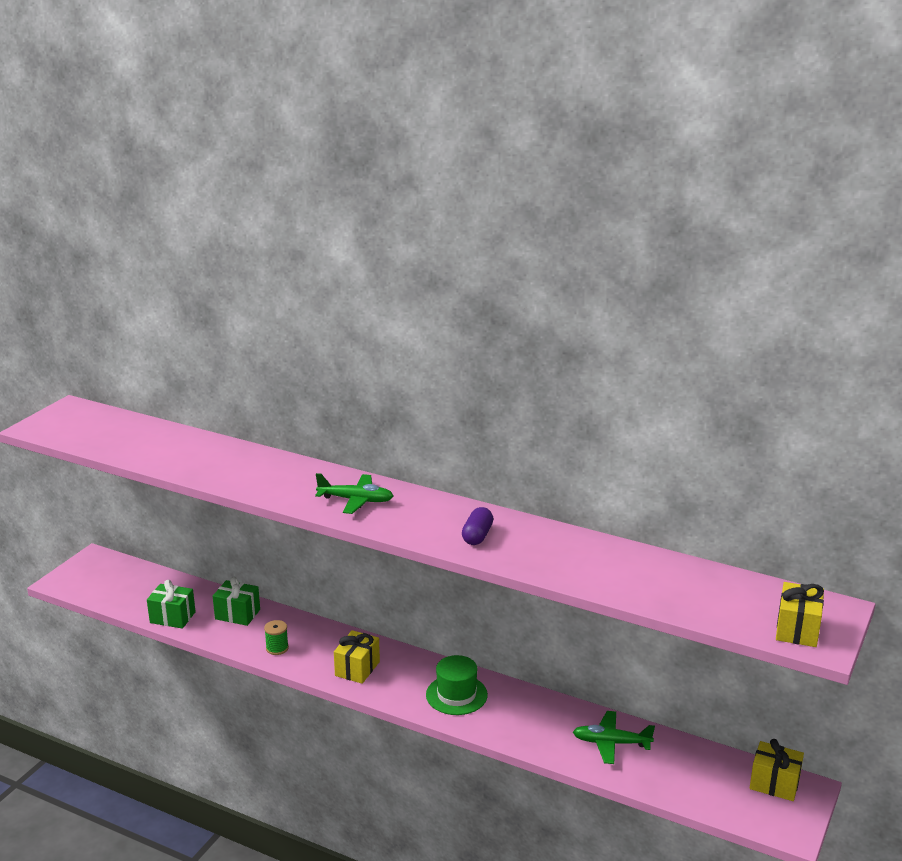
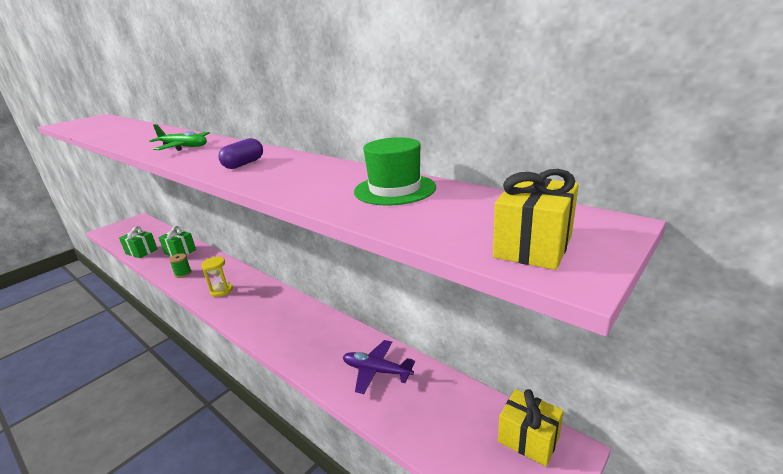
camera: 15 degrees right, 0 degrees up
(357, 668) = (221, 290): yellow gift -> yellow hourglass
(456, 695) = (275, 315): green hat -> green hat (395, 189)
(611, 743) = (376, 371): green plane -> purple plane

